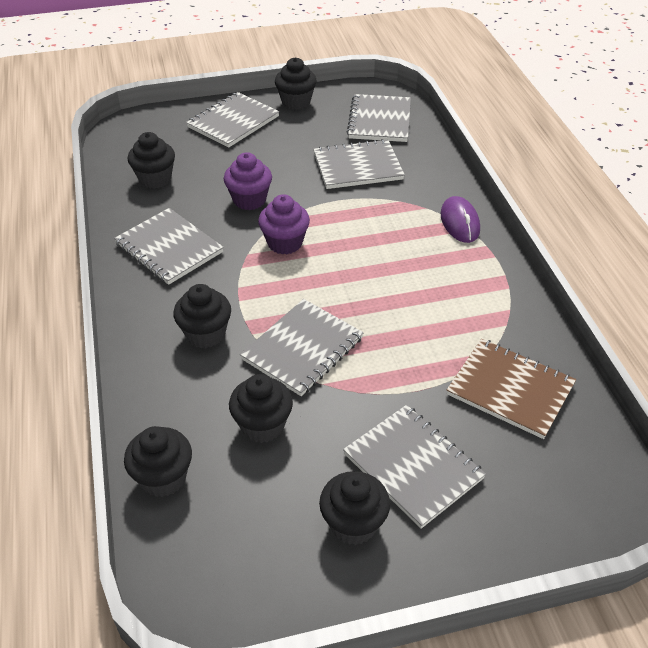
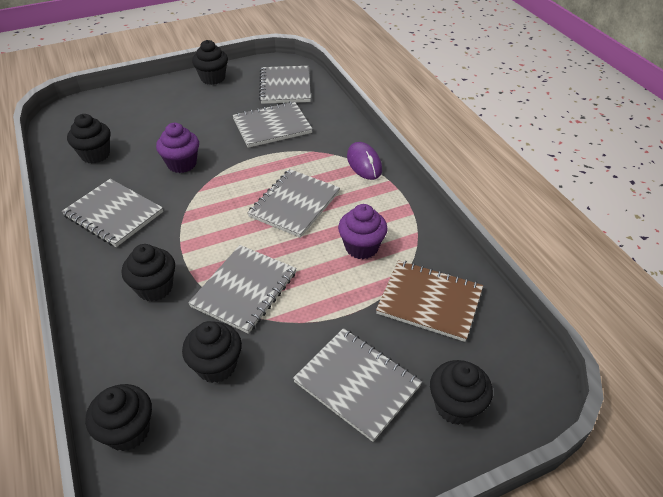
camera: 10 degrees left, 0 degrees up
(233, 122) = (160, 99): grey notebook -> grey notebook (294, 204)
(285, 243) = (217, 198): purple cupcake -> purple cupcake (361, 247)
(353, 524) = (311, 447): black cupcake -> black cupcake (455, 406)

